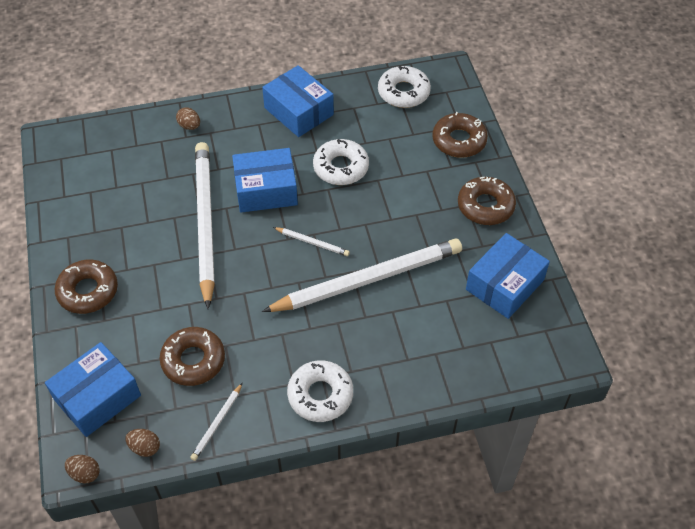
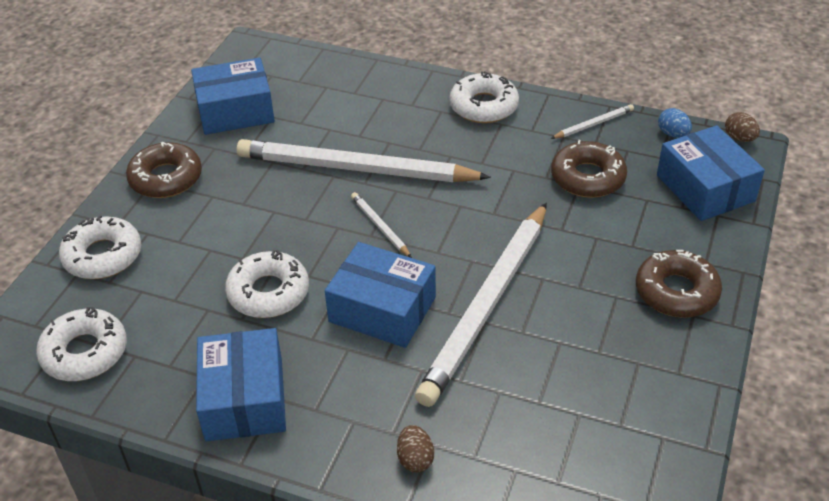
camera: 145 degrees left, 10 degrees down
(97, 397) = (705, 188): blue box -> blue box turned 75 degrees clockwise
(145, 447) = (672, 134): brown egg -> blue egg
(459, 140) = (103, 256): brown donut -> white donut

